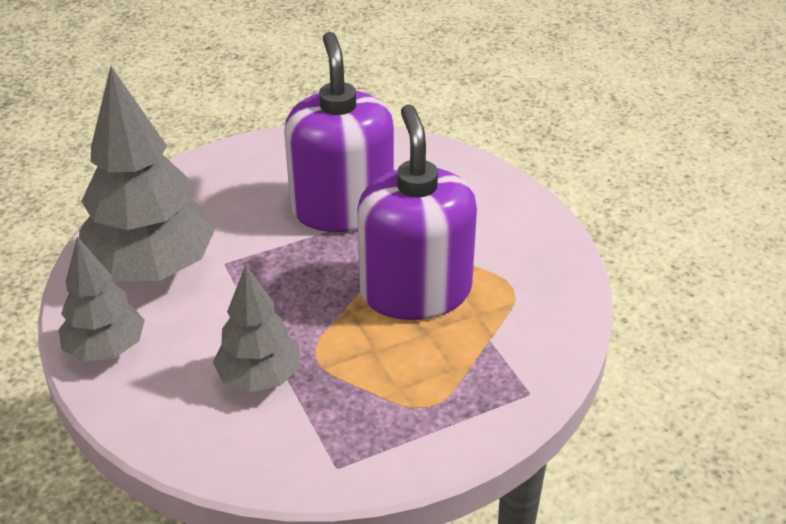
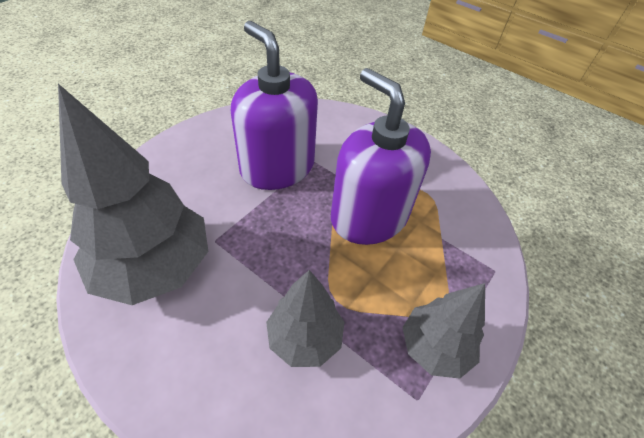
camera: 30 degrees left, 10 degrees up
(106, 349) = (152, 365): grey tree -> grey tree (434, 347)

